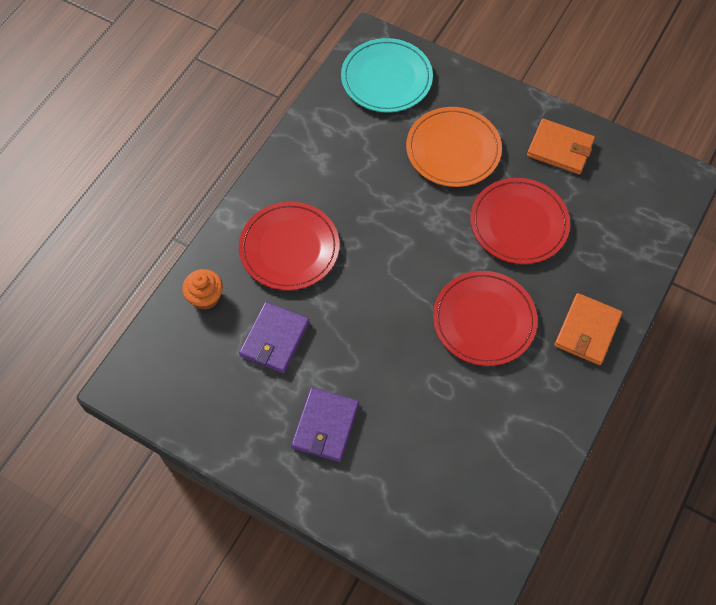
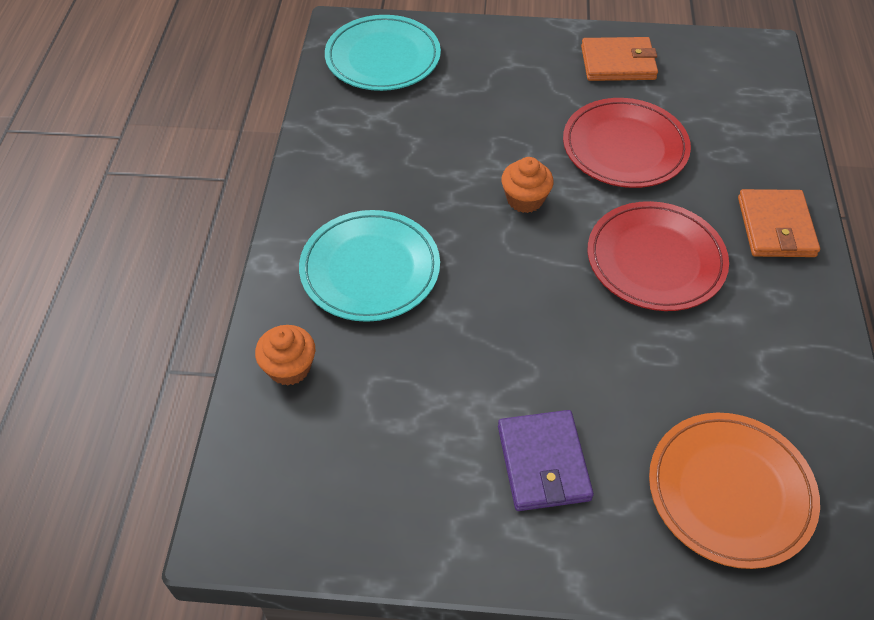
camera: 25 degrees left, 10 degrees down
(274, 339) = (412, 382): purple wallet -> none
(289, 248) = (370, 269): red plate -> turquoise plate
(422, 237) = (525, 199): none -> orange cupcake
(453, 150) = (503, 101): orange plate -> orange plate (730, 491)

